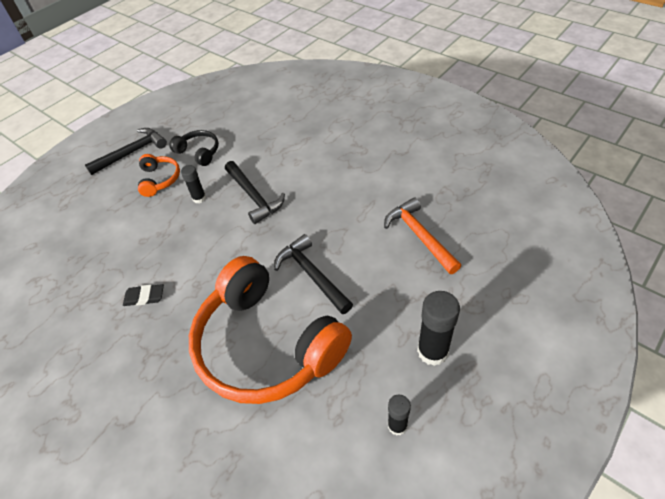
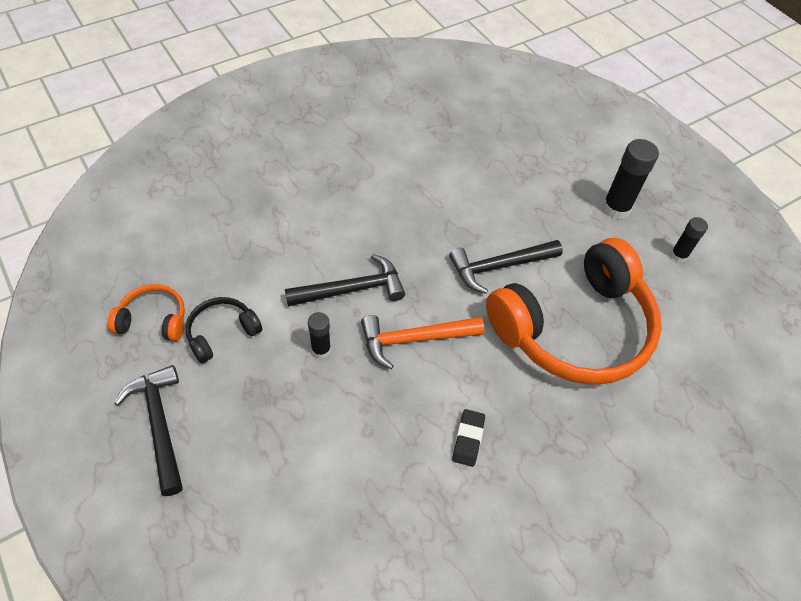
camera: 80 degrees left, 5 degrees up
(159, 179) = (252, 393): orange headphones -> orange headphones (153, 320)
(419, 236) = (485, 169): orange hammer -> orange hammer (414, 339)

